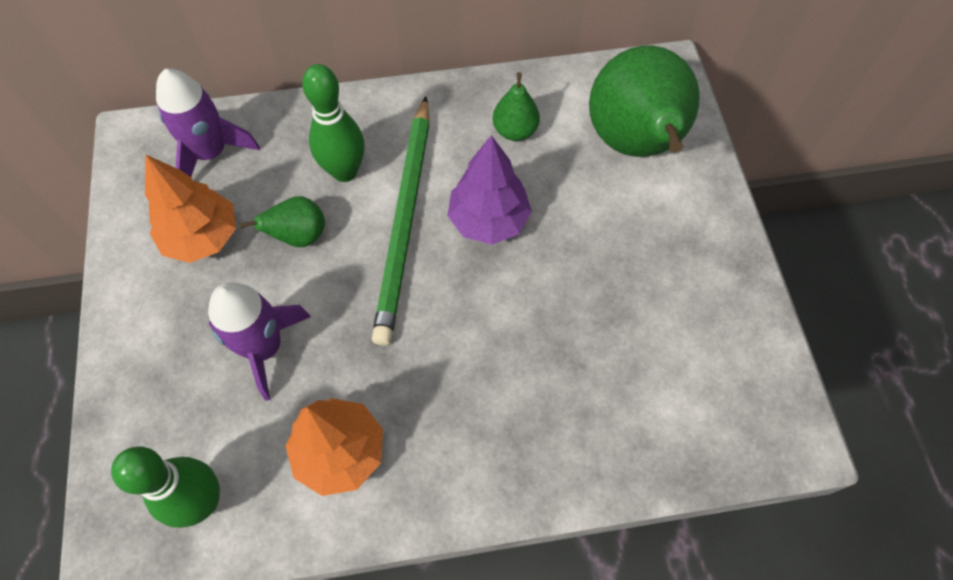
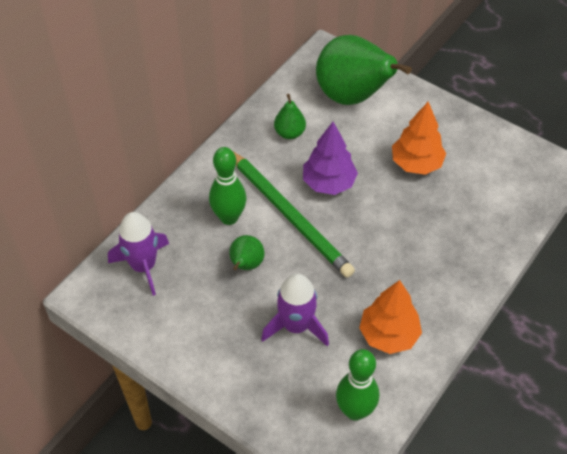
camera: 45 degrees left, 10 degrees down
(202, 237) = (195, 307): orange tree -> orange tree (416, 164)

